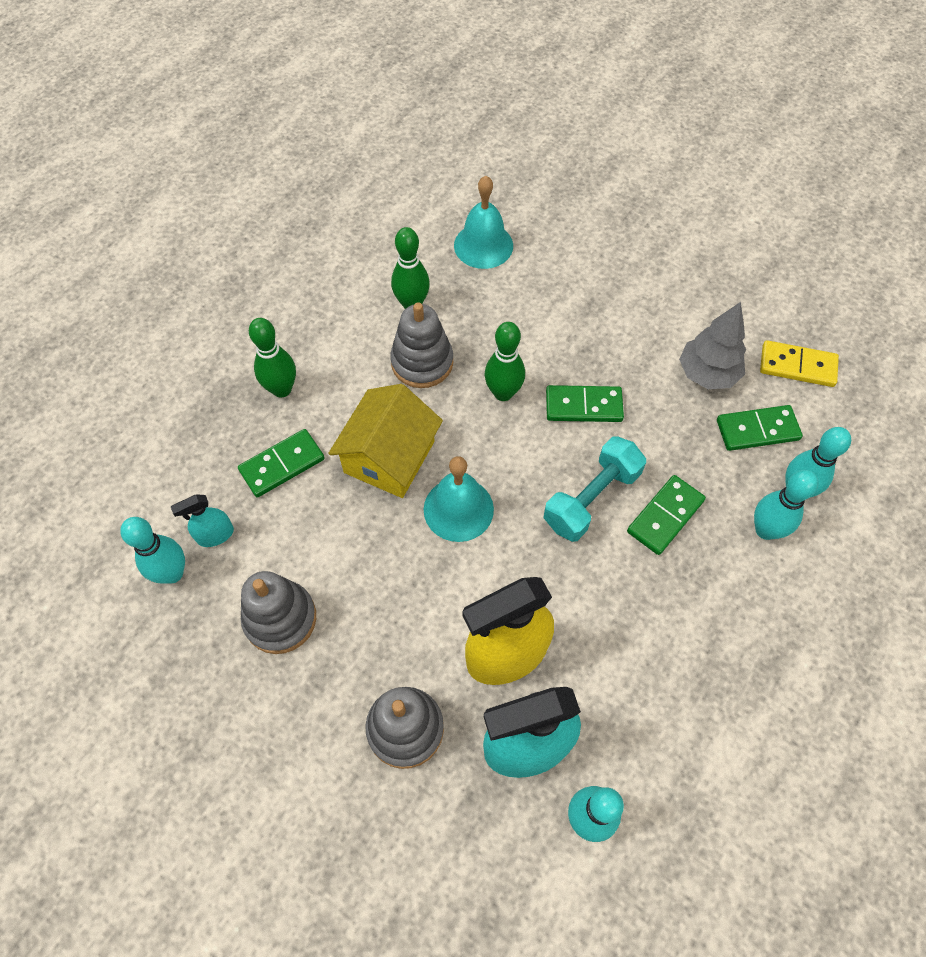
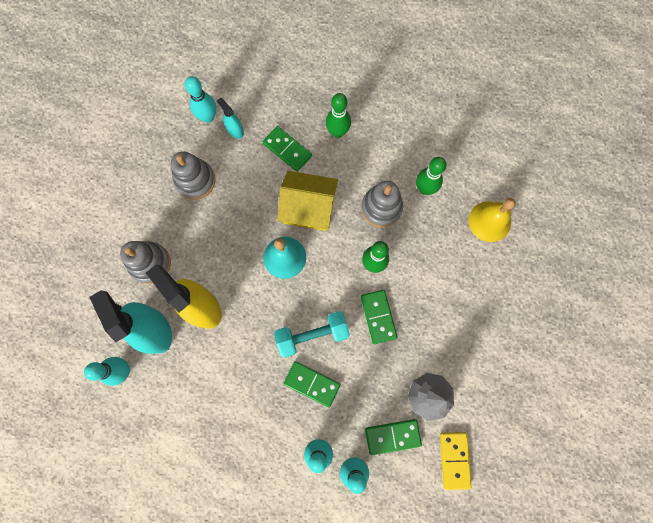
camera: 75 degrees right, 15 degrees up
(483, 245) = (489, 221): turquoise bell -> yellow bell
(591, 498) = (312, 335): turquoise dumbbell -> turquoise dumbbell turned 45 degrees counterclockwise
(757, 430) = (392, 436): green domino -> green domino turned 75 degrees counterclockwise

